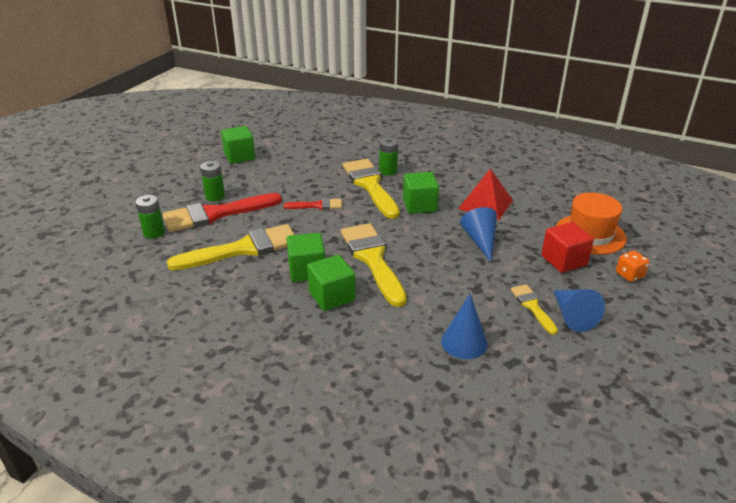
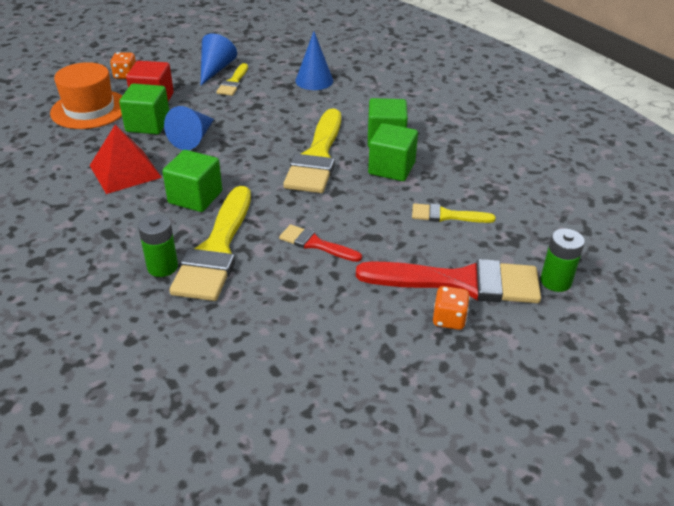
camera: 150 degrees left, 5 degrees up
(215, 196) = (449, 319): green battery -> orange dice
(239, 156) = (362, 413): green cube -> green cube (148, 124)
(243, 249) = (446, 215): yellow brush -> yellow brush, size x0.51

